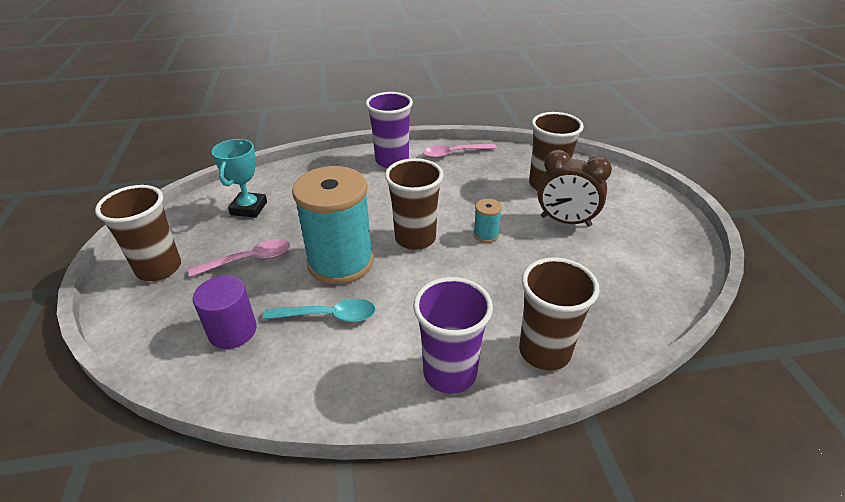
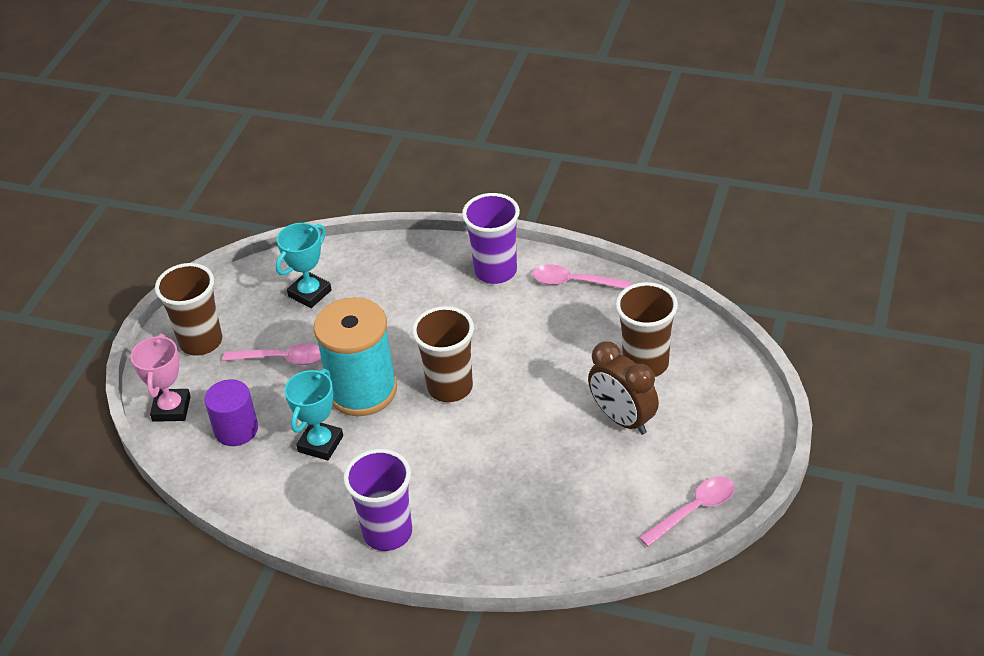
camera: 30 degrees right, 5 degrees up
(150, 334) = (171, 409): none -> pink trophy
(328, 316) = (320, 444): turquoise spoon -> turquoise trophy
(486, 235) = (524, 407): turquoise spool -> none
(544, 351) = (481, 545): brown cup -> none
(678, 264) = (694, 510): none -> pink spoon

